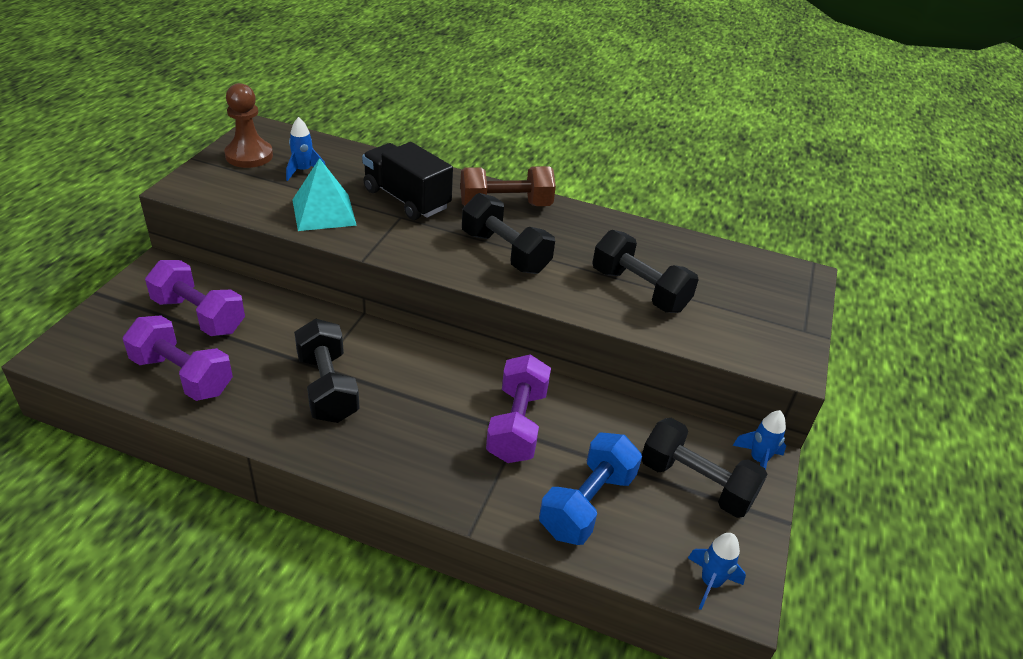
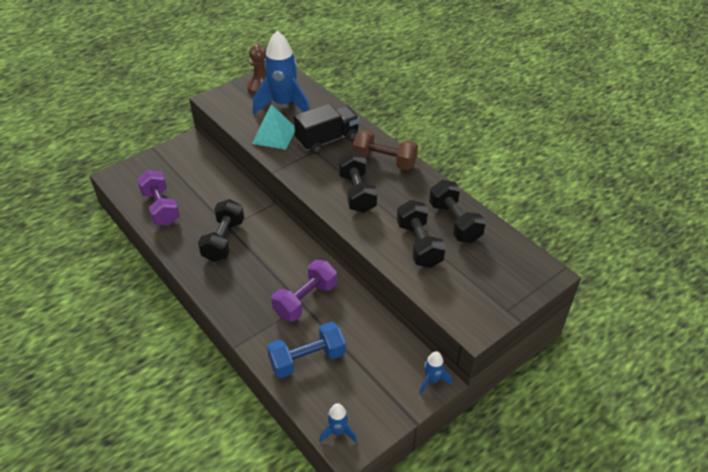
camera: 35 degrees right, 5 degrees up
(199, 315) = (190, 176): purple dumbbell -> none
(303, 171) = (283, 105): blue rocket -> blue rocket, size x2.20
(406, 199) = (327, 140): black truck -> black truck turned 75 degrees clockwise
(696, 483) = (380, 376): black dumbbell -> black dumbbell (454, 222)

